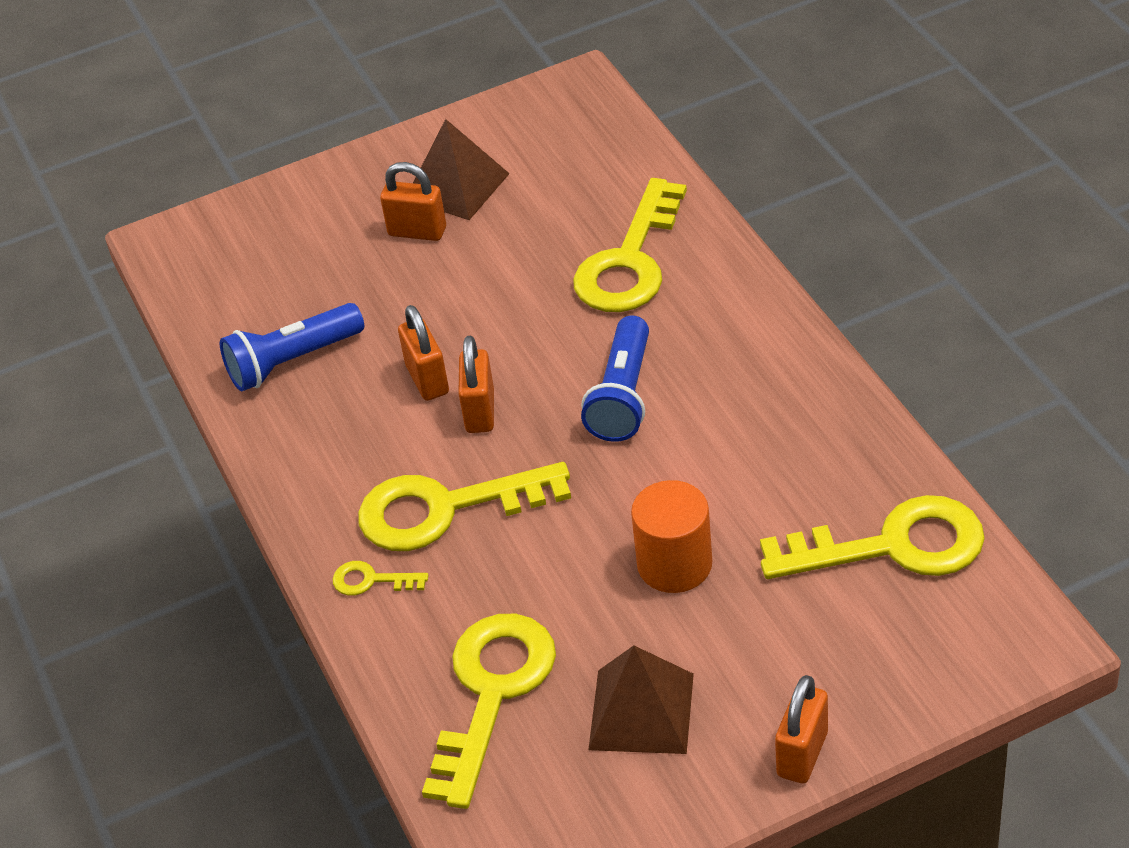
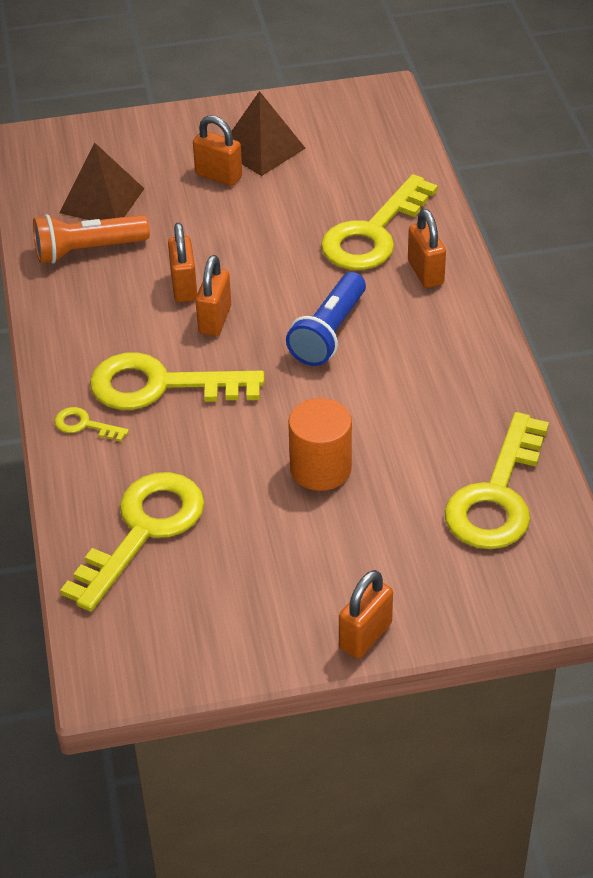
camera: 10 degrees right, 0 degrees up
(292, 361) = (87, 250): blue flashlight -> orange flashlight
(641, 711) = (252, 572): brown pyramid -> brown pyramid (102, 200)
(709, 295) = (425, 273): none -> orange padlock
(892, 546) = (497, 495): yellow key -> yellow key turned 105 degrees clockwise

